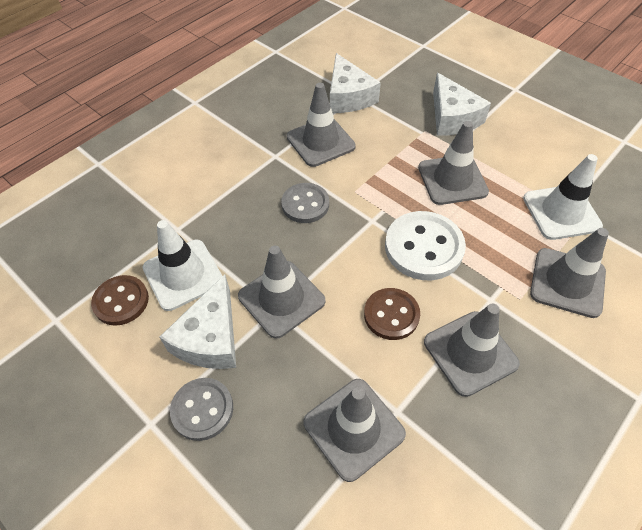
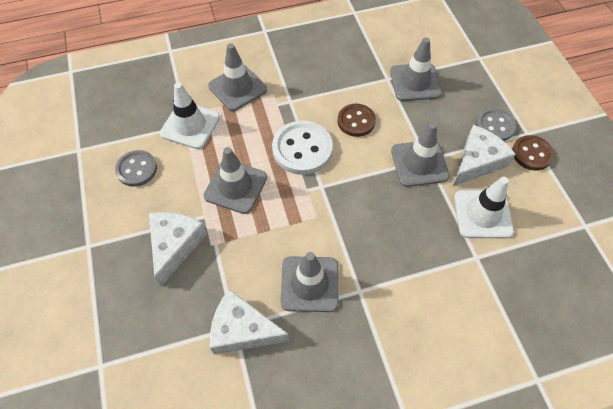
camera: 150 degrees left, 5 degrees up
(121, 301) = (534, 216): brown button -> brown button (531, 154)
(305, 204) = (362, 225): grey button -> grey button (137, 169)
(348, 96) = (242, 330): white cheese -> white cheese turned 90 degrees counterclockwise
(470, 353) = (327, 83): grey traffic cone -> none

